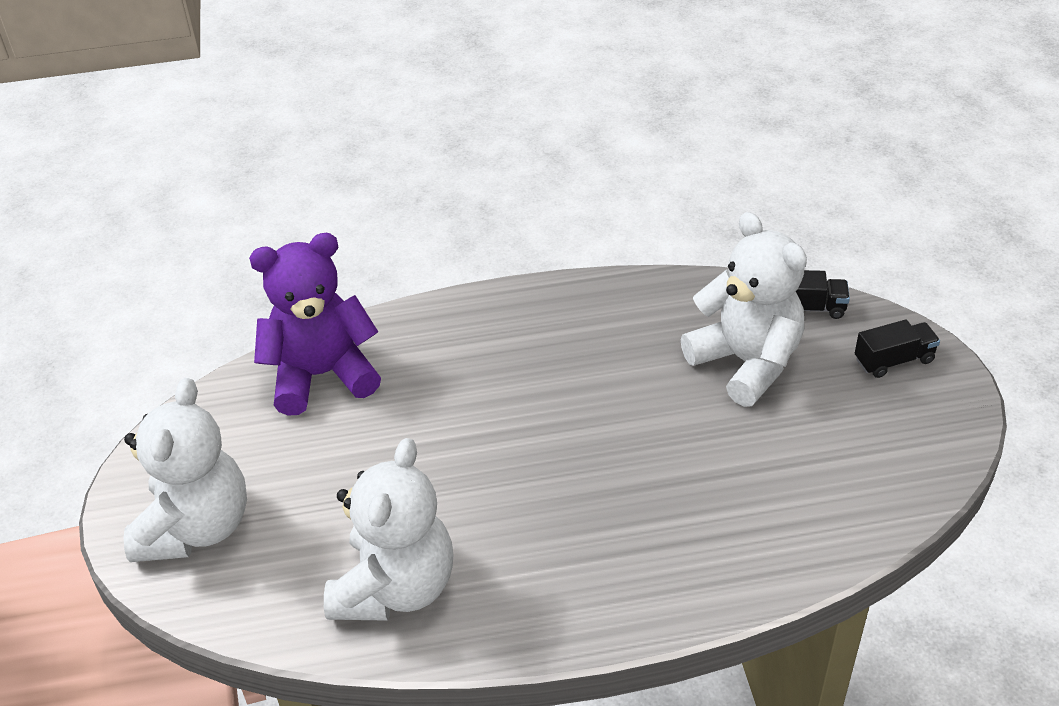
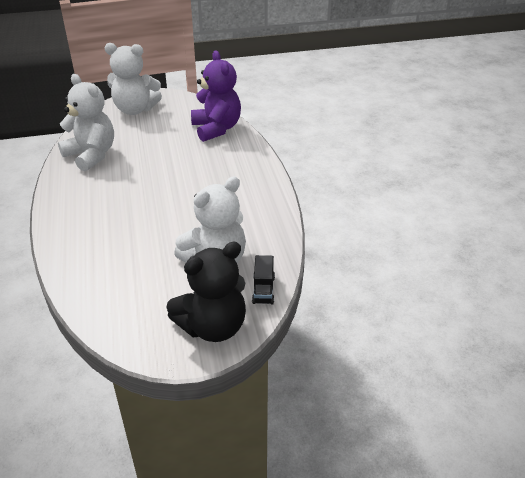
camera: 85 degrees right, 5 degrees down
(395, 587) = (91, 155): white teddy bear -> white teddy bear turned 150 degrees counterclockwise
(894, 360) = (213, 327): black truck -> black teddy bear

